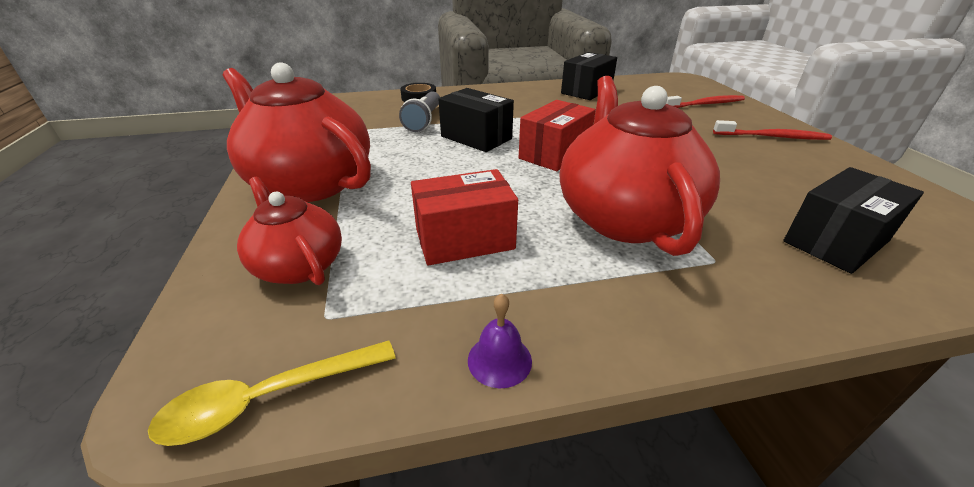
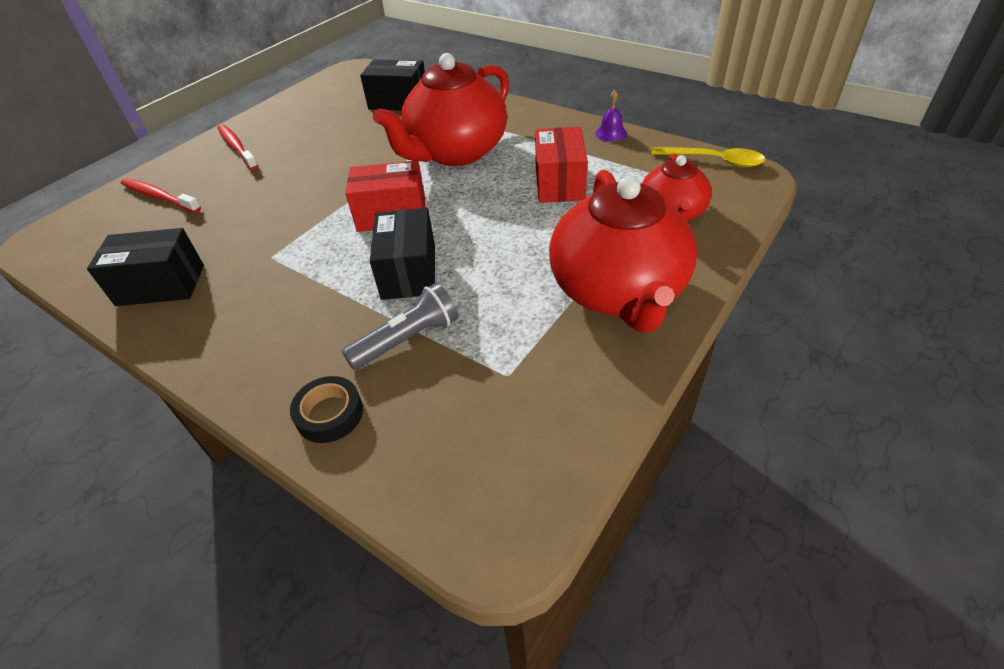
camera: 130 degrees left, 10 degrees up
(464, 239) = (559, 183): red box -> red box turned 60 degrees clockwise

